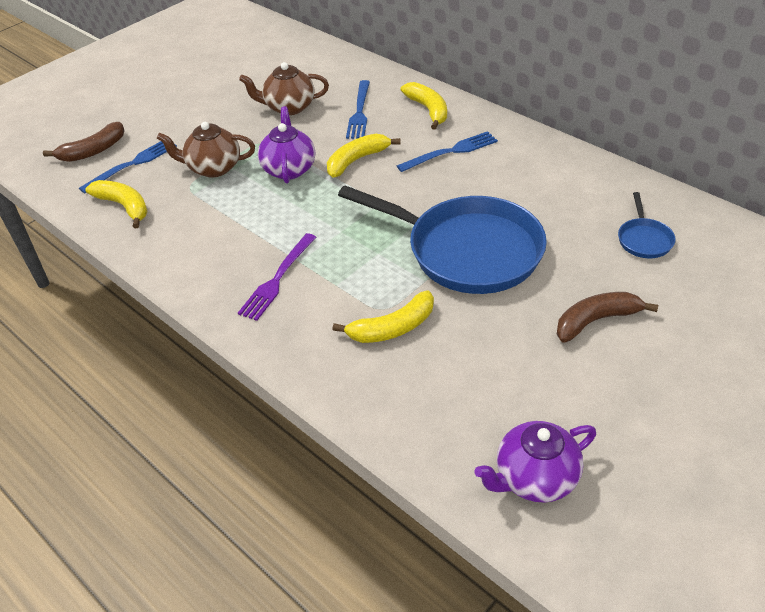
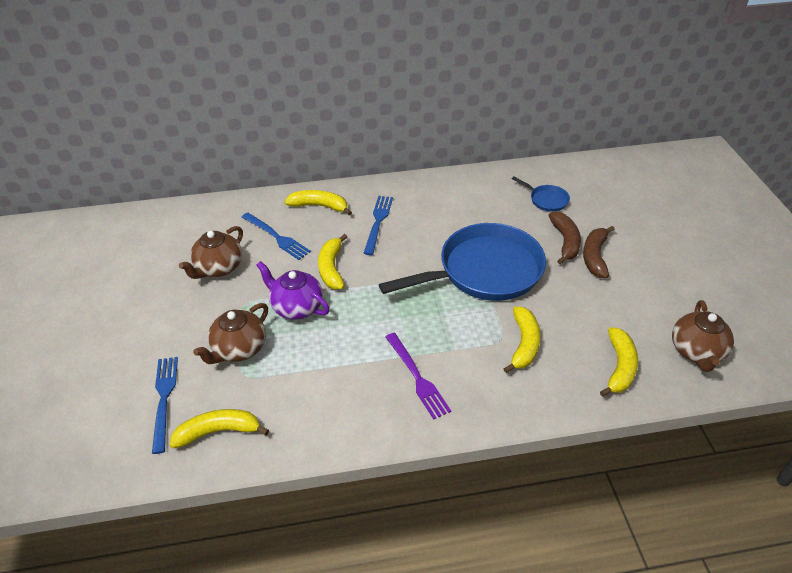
camera: 55 degrees left, 0 degrees up
(93, 151) = (104, 418): brown banana -> brown banana (565, 242)
(436, 417) = (619, 367): none -> yellow banana
(534, 478) = (696, 352): purple teapot -> brown teapot

